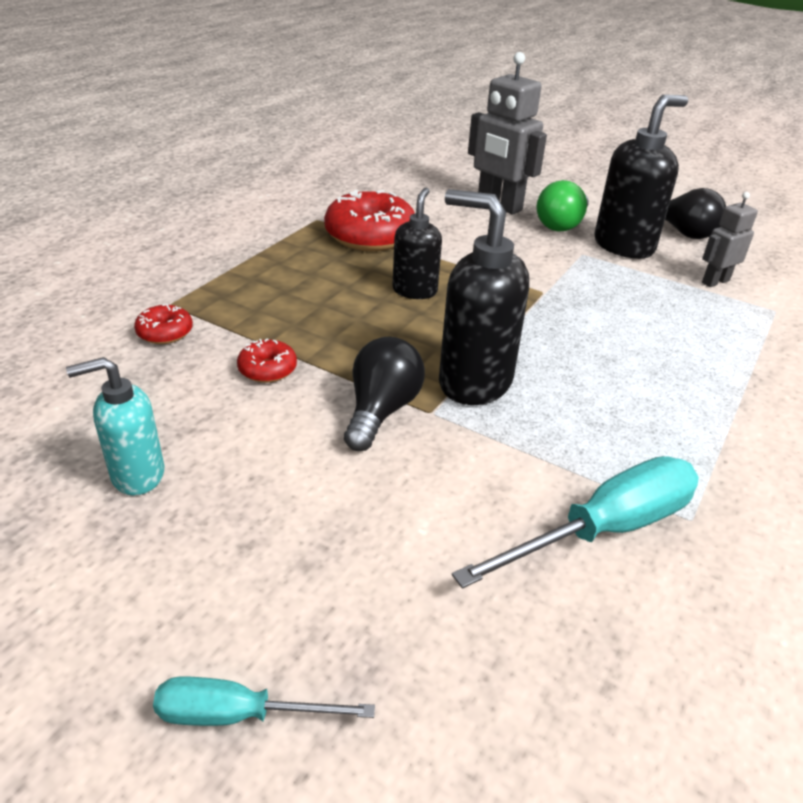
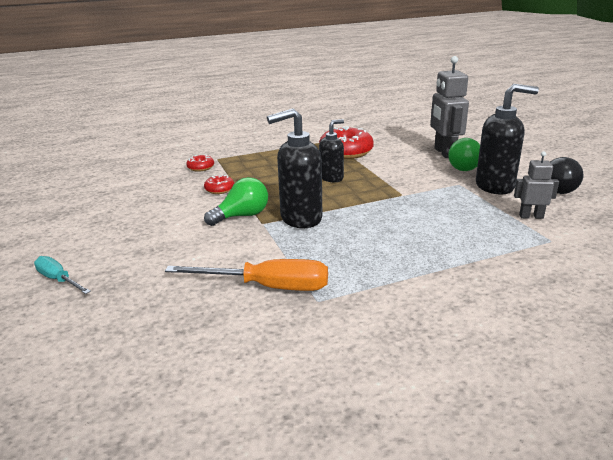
camera: 40 degrees right, 10 degrees down
(137, 475) = (126, 207): turquoise soap dispenser -> none
(381, 411) = (242, 216): black light bulb -> green light bulb
(474, 382) = (300, 219): black soap dispenser -> black soap dispenser turned 90 degrees counterclockwise
(604, 530) = (267, 287): turquoise screwdriver -> orange screwdriver

